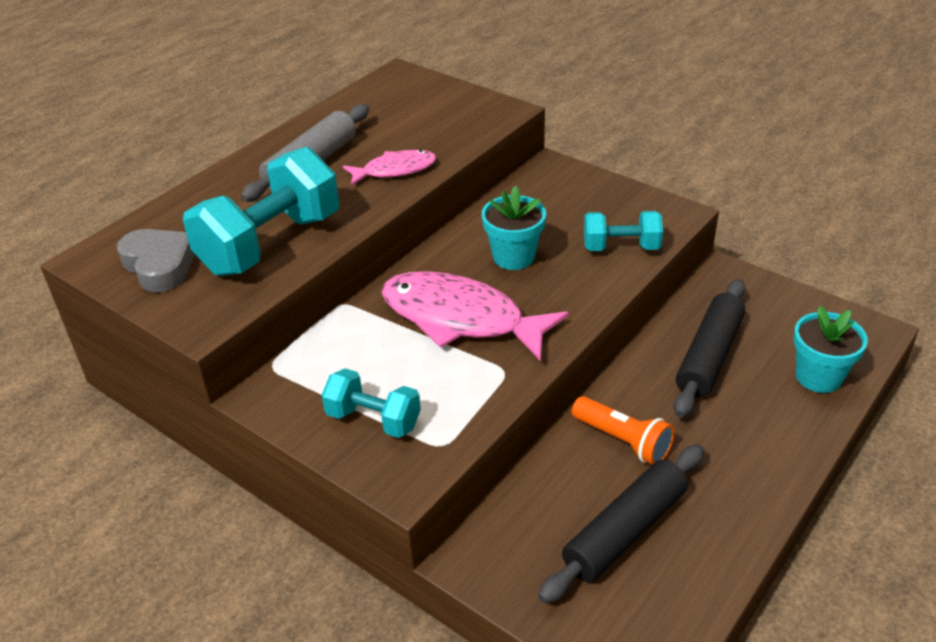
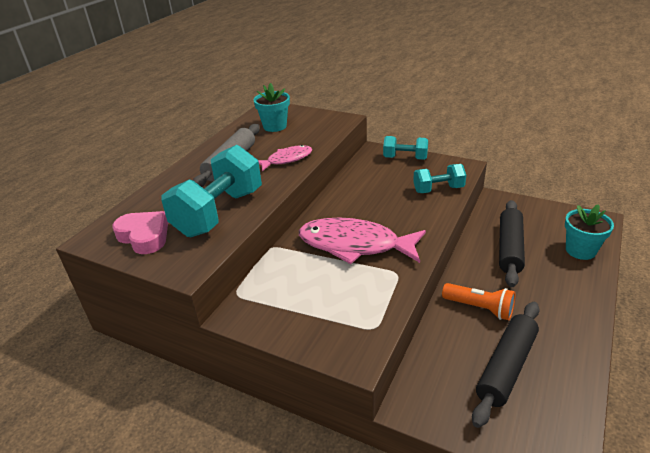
camera: 10 degrees left, 5 degrees down
(159, 265) = (144, 236): grey heart -> pink heart
(373, 419) = (320, 318): turquoise dumbbell -> turquoise dumbbell (405, 158)
(513, 257) = (374, 204): turquoise flower pot -> turquoise flower pot (275, 126)

